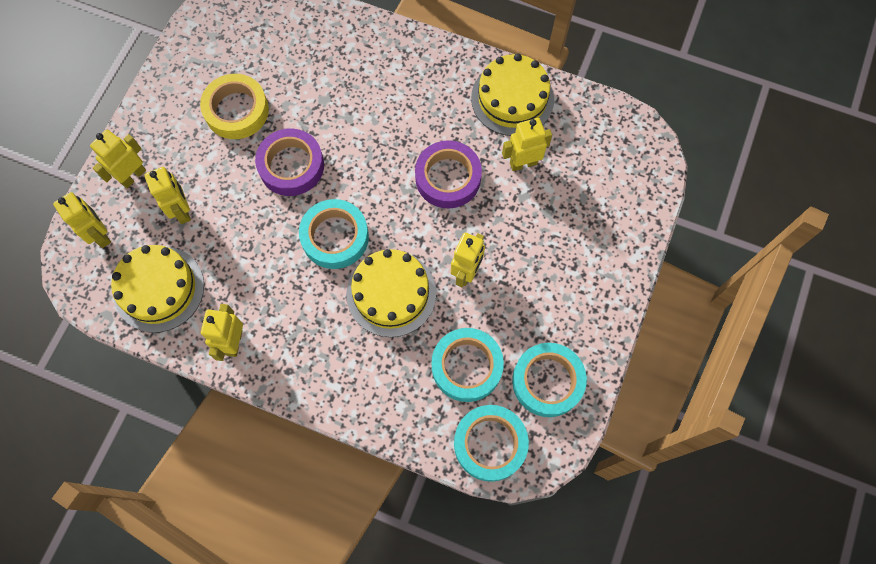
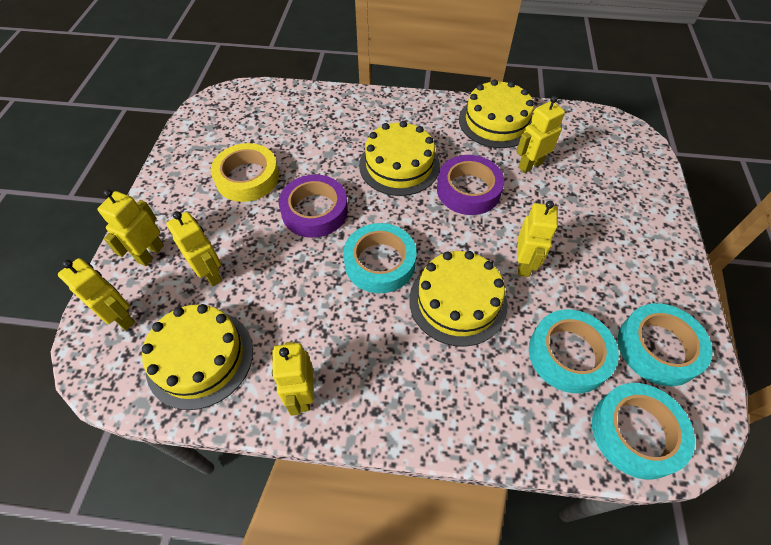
camera: 15 degrees left, 15 degrees down
(390, 131) = (399, 165): none -> yellow cake

